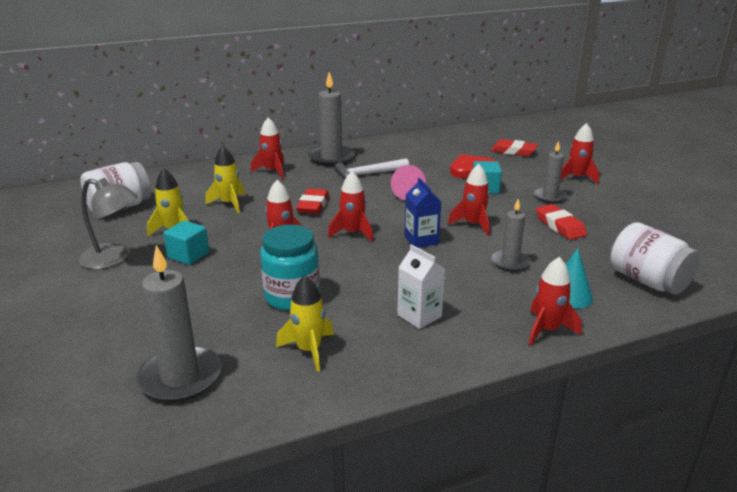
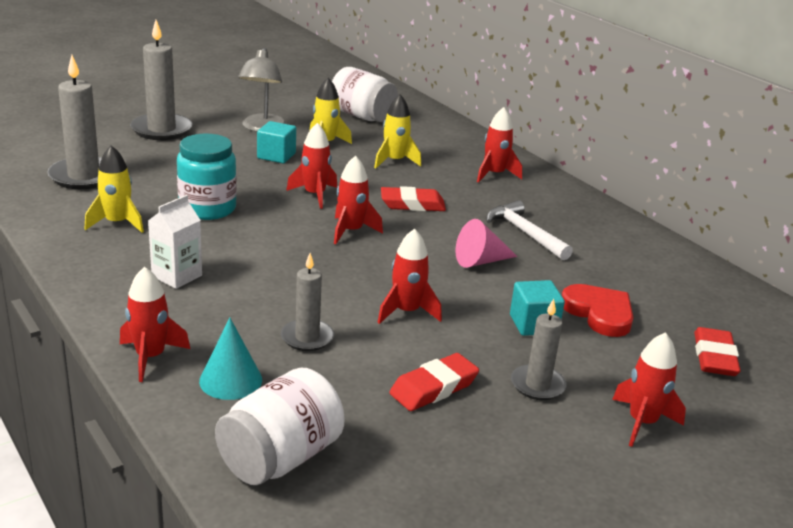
camera: 75 degrees right, 0 degrees up
(331, 158) = (562, 206): grey candle -> grey candle (161, 130)
(421, 240) = (348, 274): blue carton -> none

